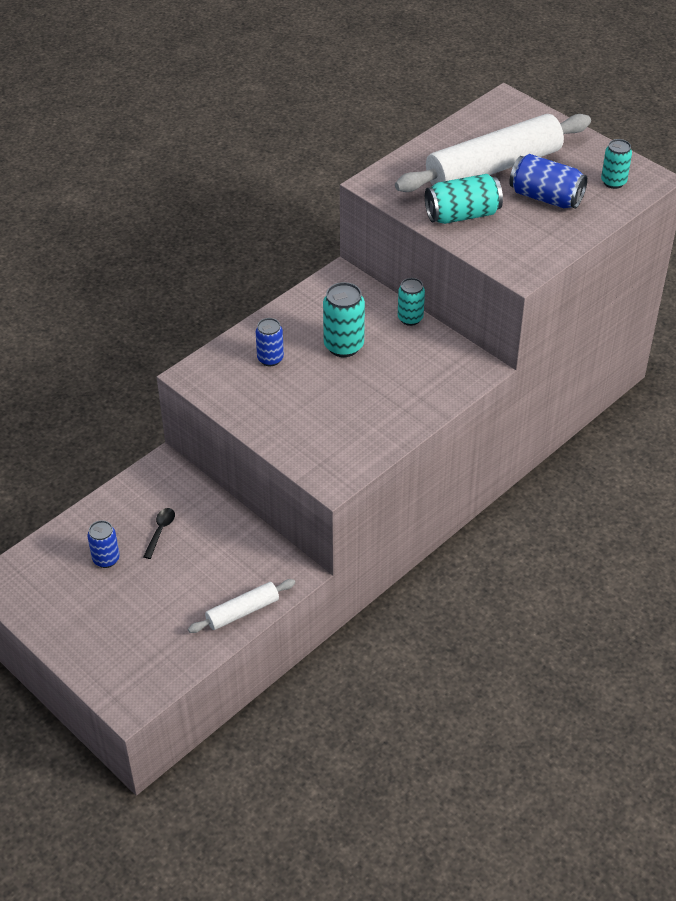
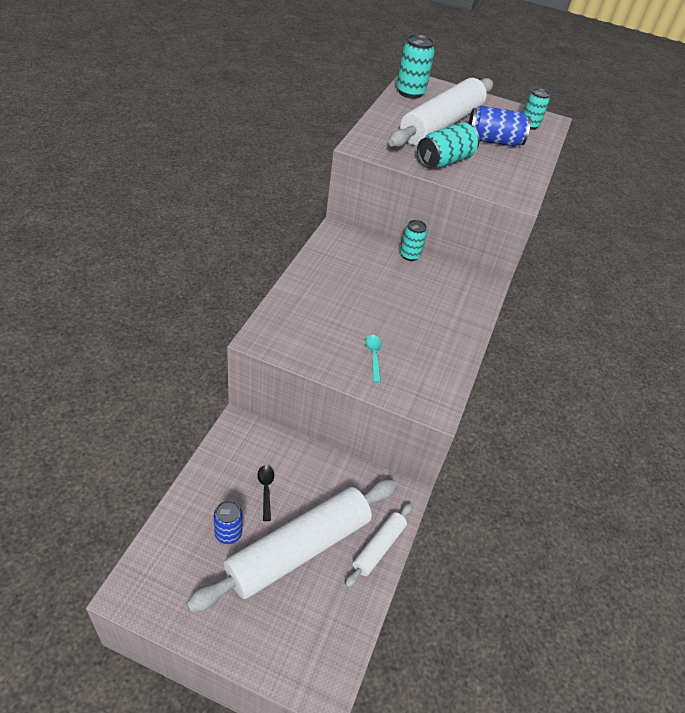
camera: 30 degrees left, 0 degrees up
(164, 590) = (298, 549): none -> white rolling pin
(270, 359) = (320, 309): blue can -> none
(298, 417) = (373, 356): none -> turquoise spoon
(343, 346) = (373, 287): turquoise can -> turquoise can (410, 92)

